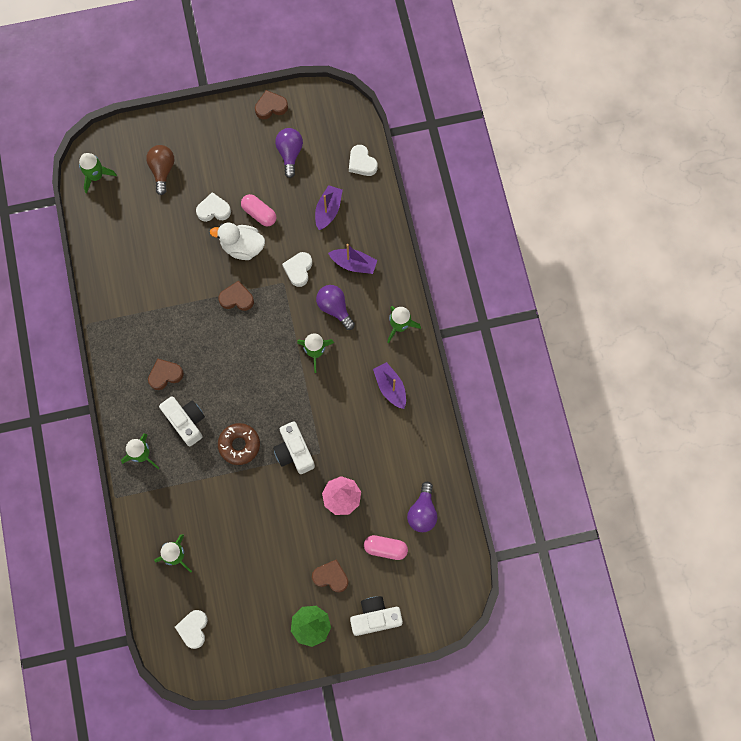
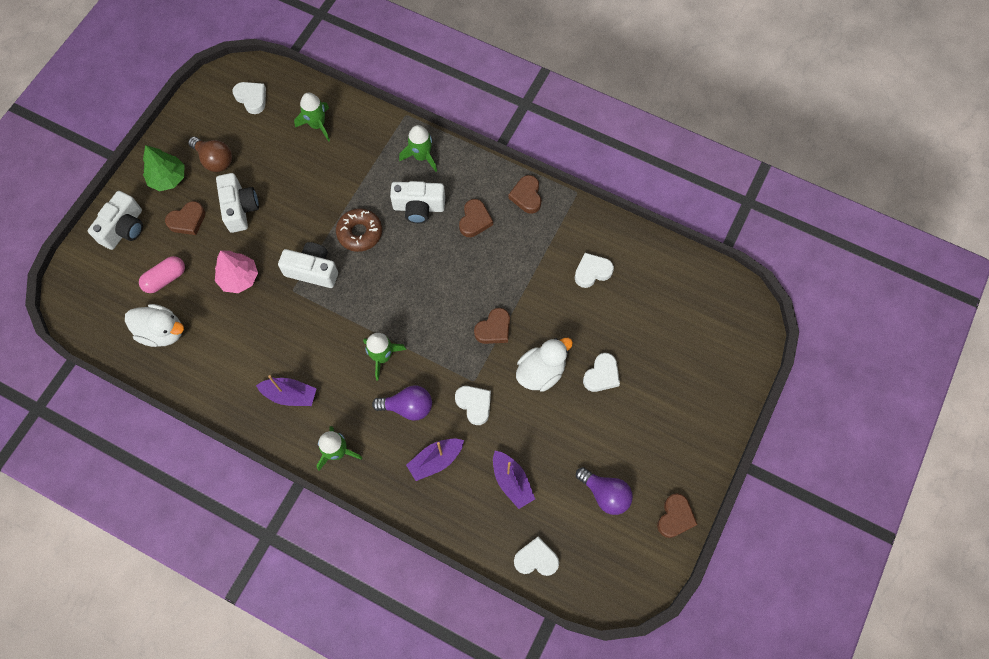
camera: 130 degrees right, 5 degrees down
(96, 176) = (723, 297): green rocket -> none
(117, 355) = (526, 196): none -> brown heart
(143, 269) = (592, 272): none -> white heart
(162, 170) = (682, 359): brown light bulb -> brown light bulb (215, 160)
(259, 214) = (563, 413): pink capsule -> none
(290, 548) = (240, 208): none -> white camera
(422, 512) = (162, 332): purple light bulb -> white duck

